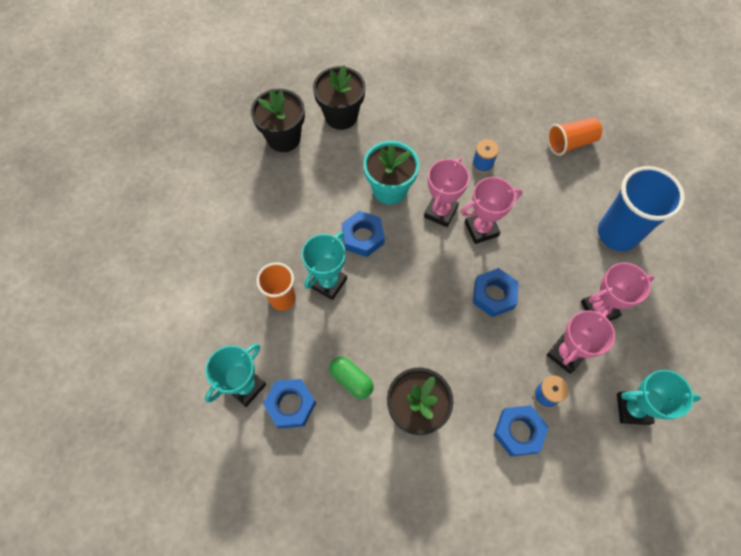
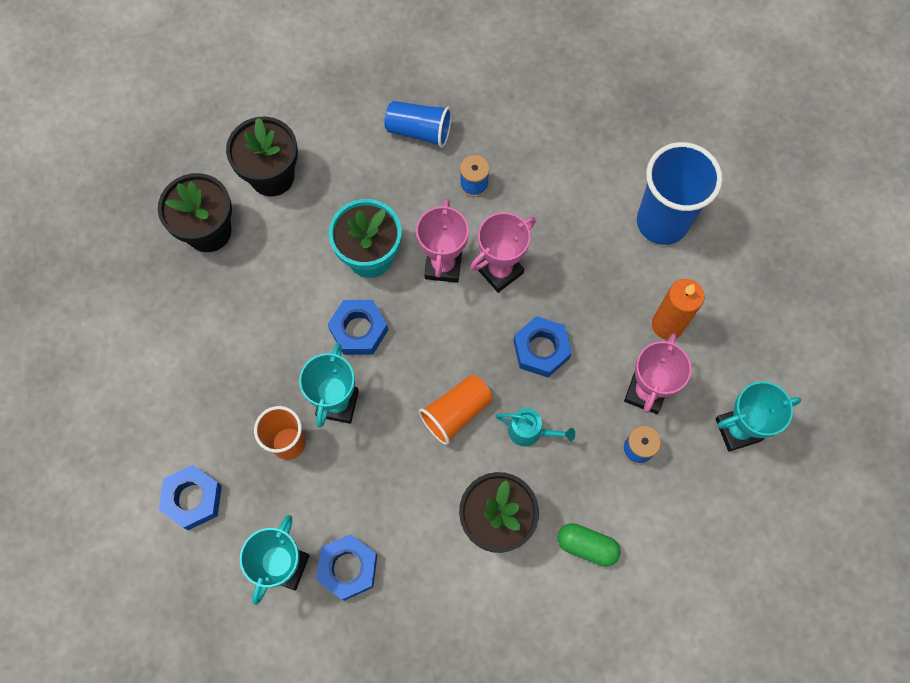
camera: 20 degrees left, 5 degrees up
(351, 380) = (409, 512): green capsule -> green capsule (586, 546)
(455, 117) = (419, 131): none -> blue cup
(465, 352) = (530, 431): none -> turquoise watering can
(518, 432) = (620, 503): blue nut -> blue nut (193, 499)
(570, 143) = (572, 120): orange cup -> orange cup (456, 412)
(599, 309) = (667, 325): pink trophy -> orange candle

